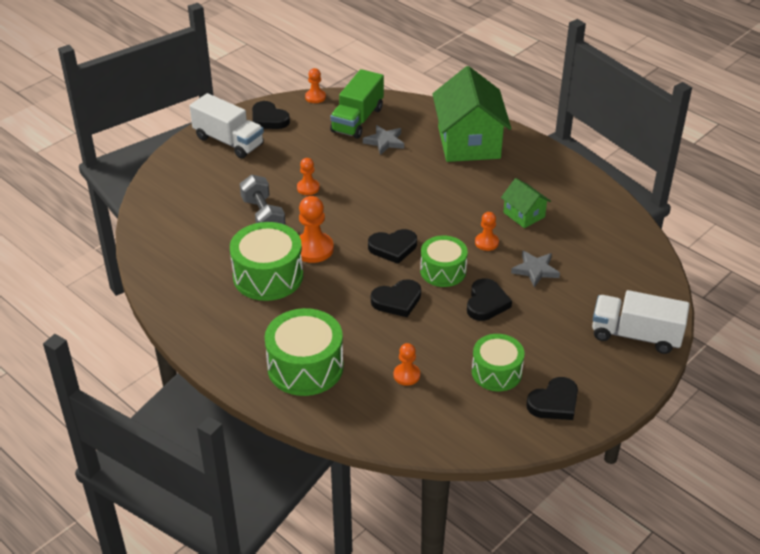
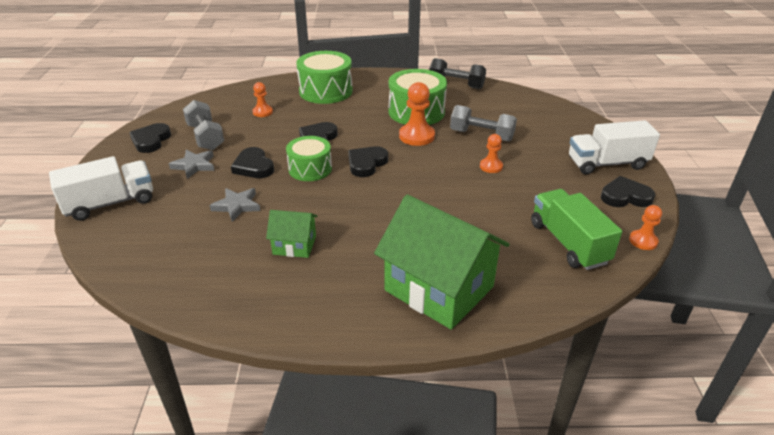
camera: 135 degrees right, 5 degrees down
(172, 286) = (456, 85): none -> black dumbbell
(384, 141) = (509, 237): grey star -> grey star (194, 165)
(486, 242) = (301, 204): orange pawn -> none
(496, 372) = (205, 137): green drum -> grey dumbbell

